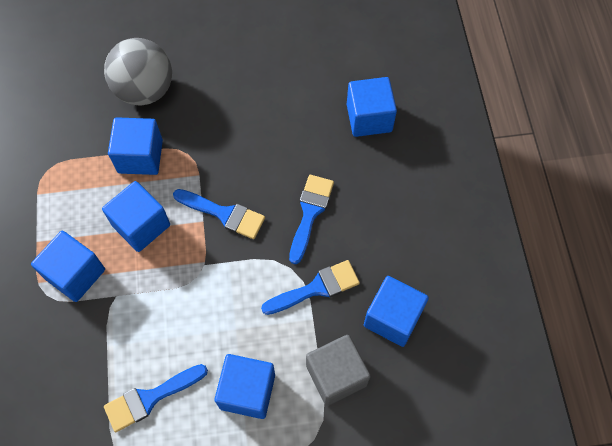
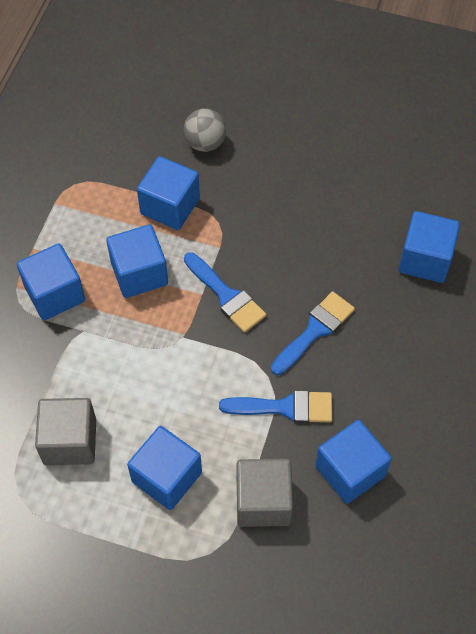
camera: 25 degrees right, 5 degrees down
(145, 90) = (205, 143): grey ball -> grey ball, size x0.60
(150, 398) = (70, 441): blue brush -> grey cube

